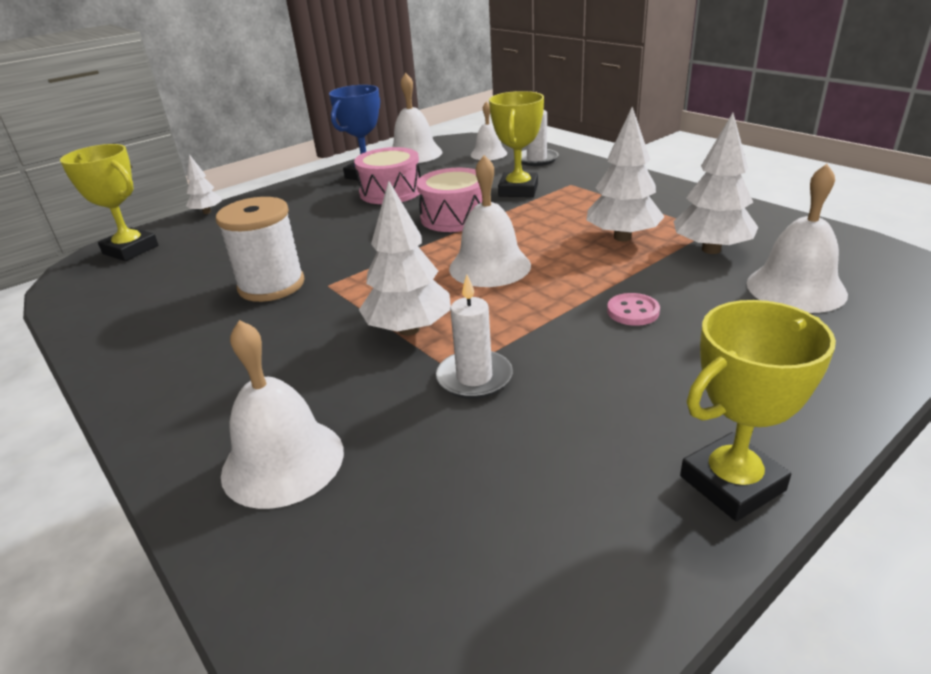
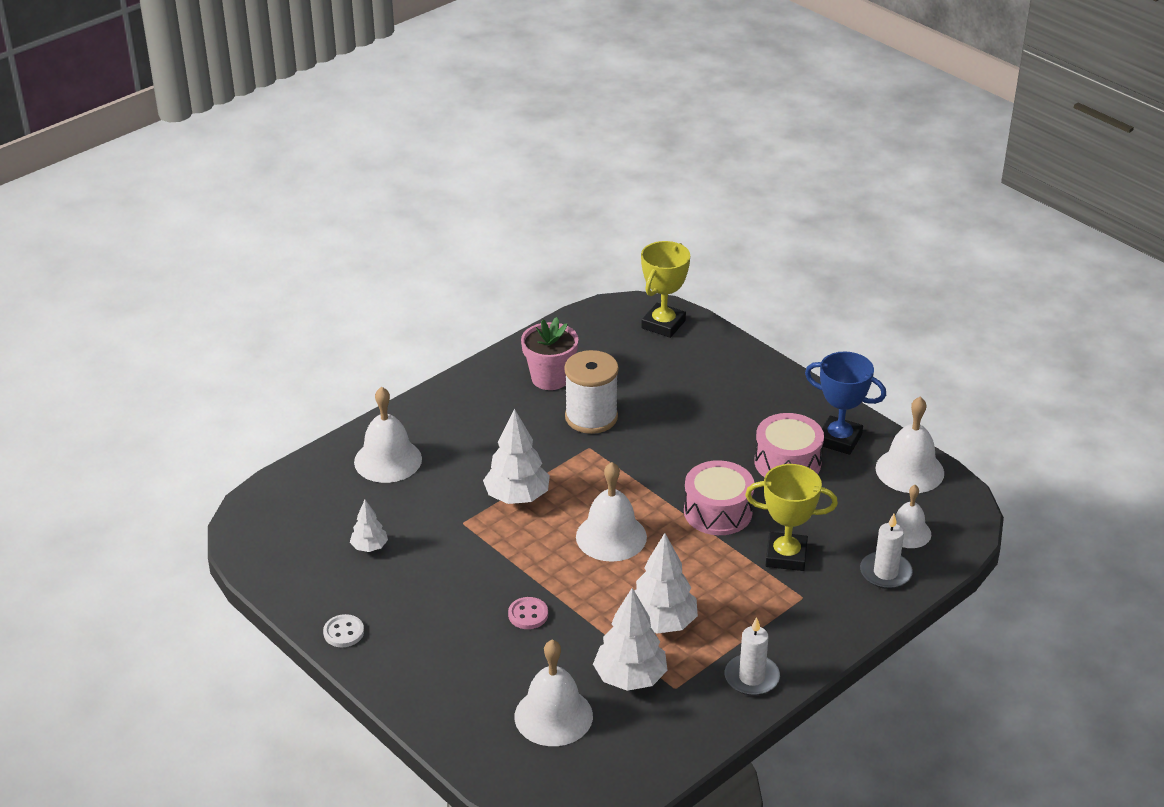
camera: 85 degrees right, 5 degrees up
(174, 316) = (550, 378): none -> pink flower pot
(207, 212) = (742, 348): white tree -> white tree (369, 547)
(474, 377) = (454, 531): white candle -> white candle (752, 677)
(732, 483) = (343, 632): yellow trophy -> white button

